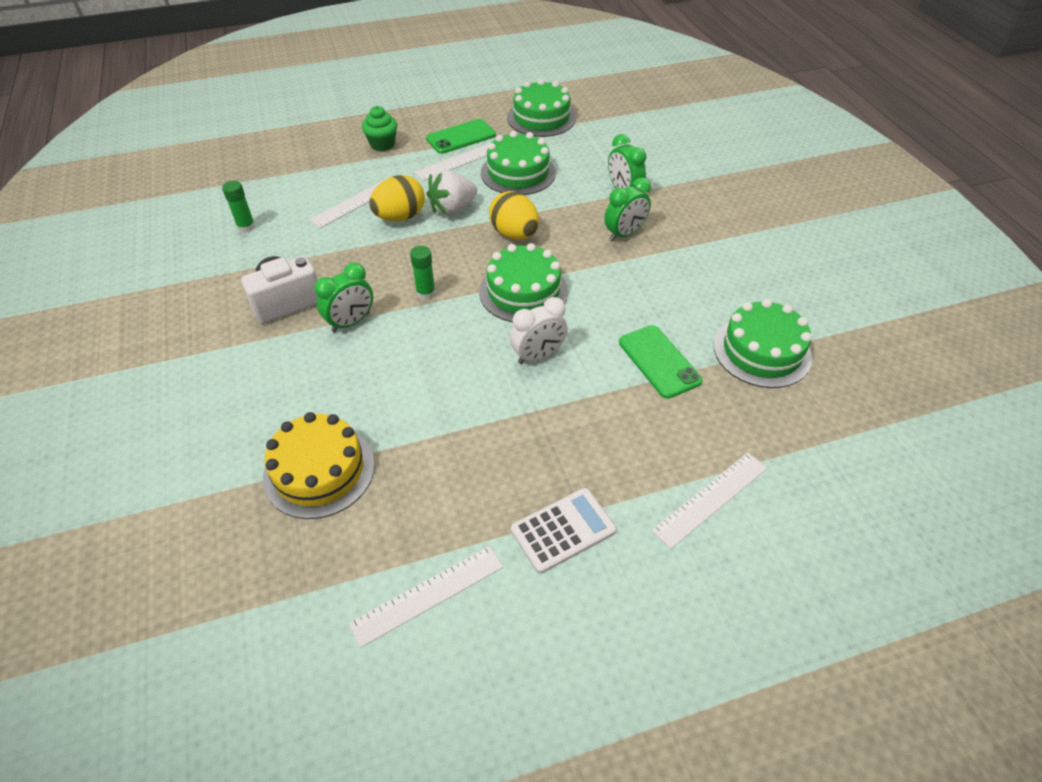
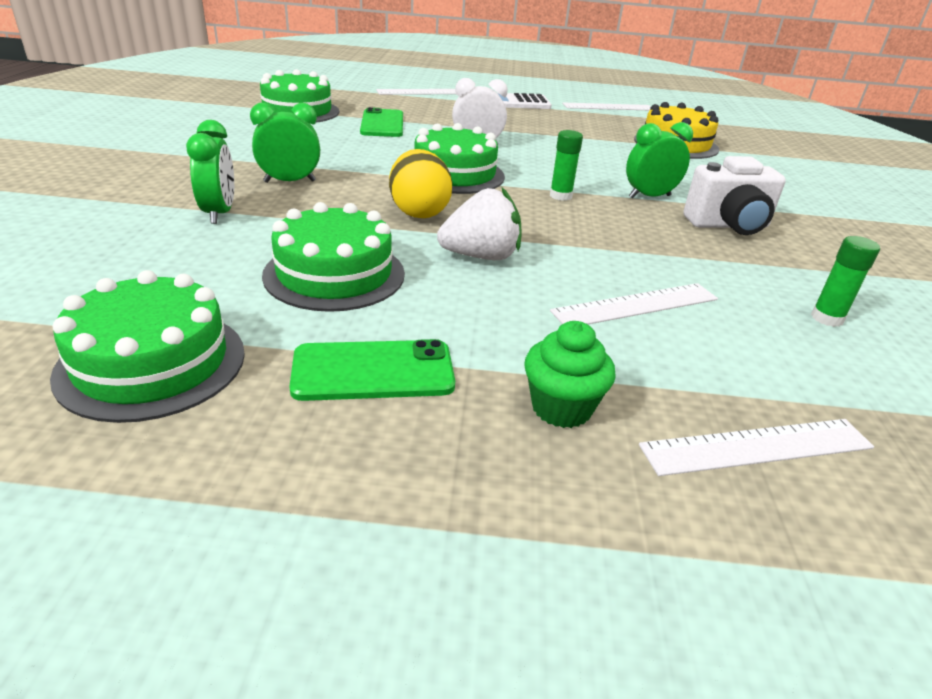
camera: 160 degrees left, 15 degrees down
(400, 217) = (566, 267): yellow egg -> none
(459, 161) = (417, 321): white ruler -> white ruler (757, 447)

